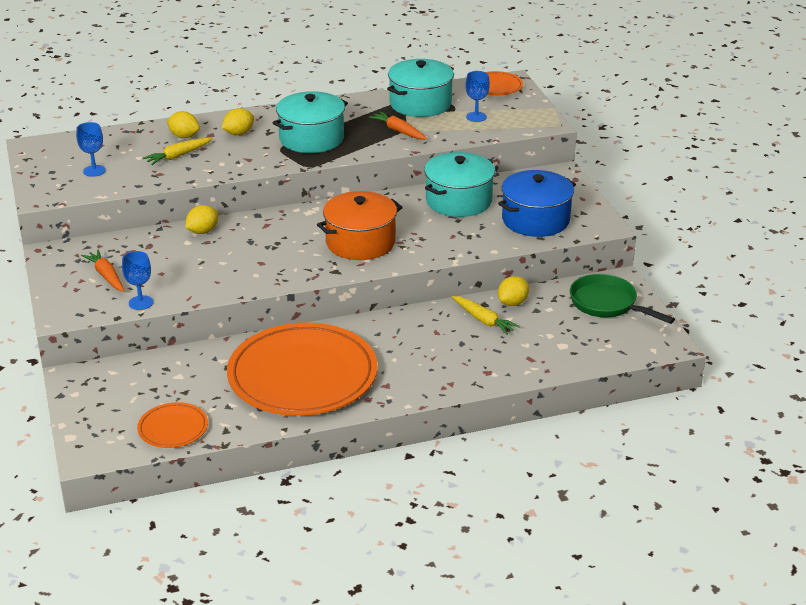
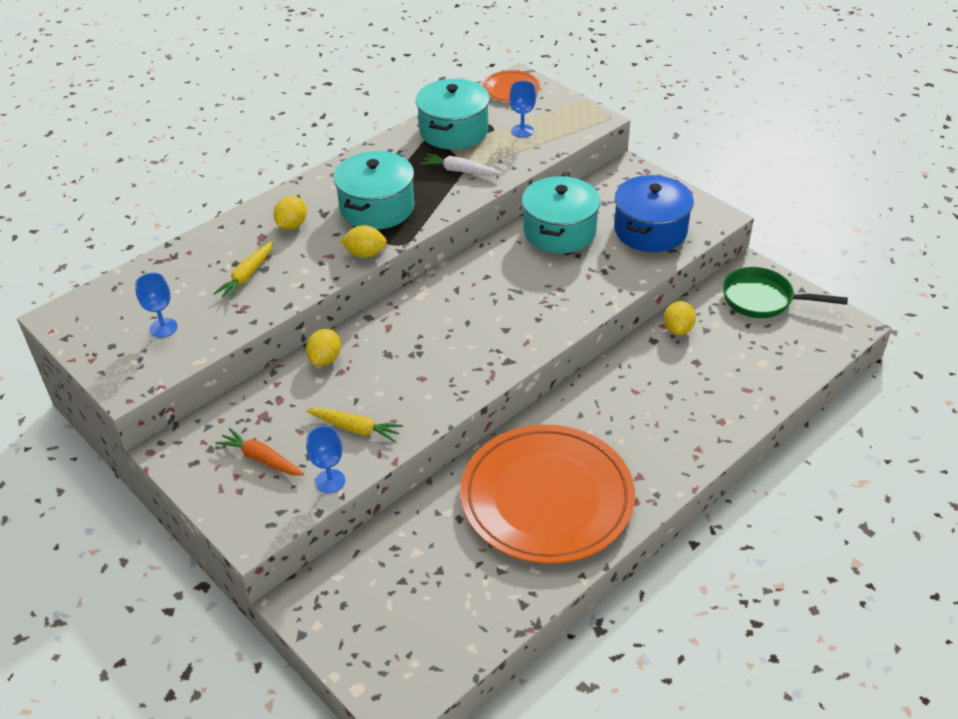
camera: 25 degrees left, 10 degrees up
(173, 428) = (464, 626): orange plate -> none
(184, 136) = (233, 247): yellow lemon -> yellow lemon (365, 254)
(360, 242) = (504, 315): orange pot -> none
(398, 131) = (460, 171): orange carrot -> white carrot
(483, 320) = (667, 360): yellow carrot -> yellow carrot (355, 428)

